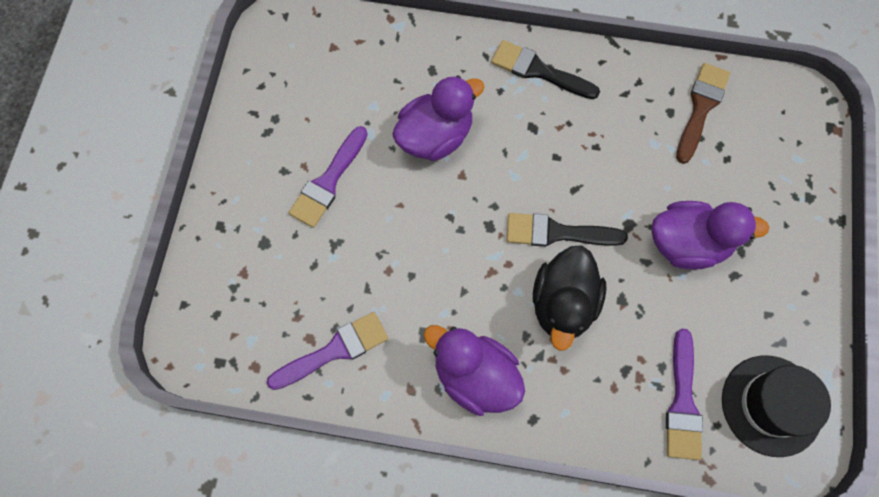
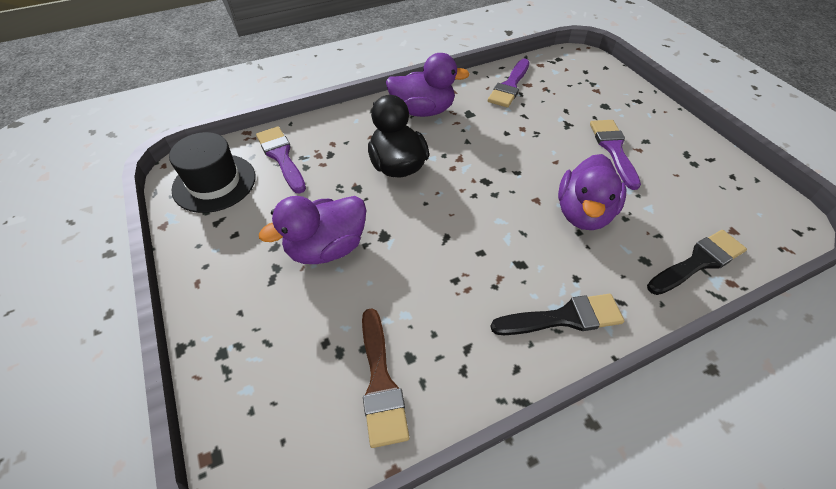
camera: 145 degrees right, 20 degrees down
(557, 232) = (435, 202): black brush -> black brush (698, 262)

